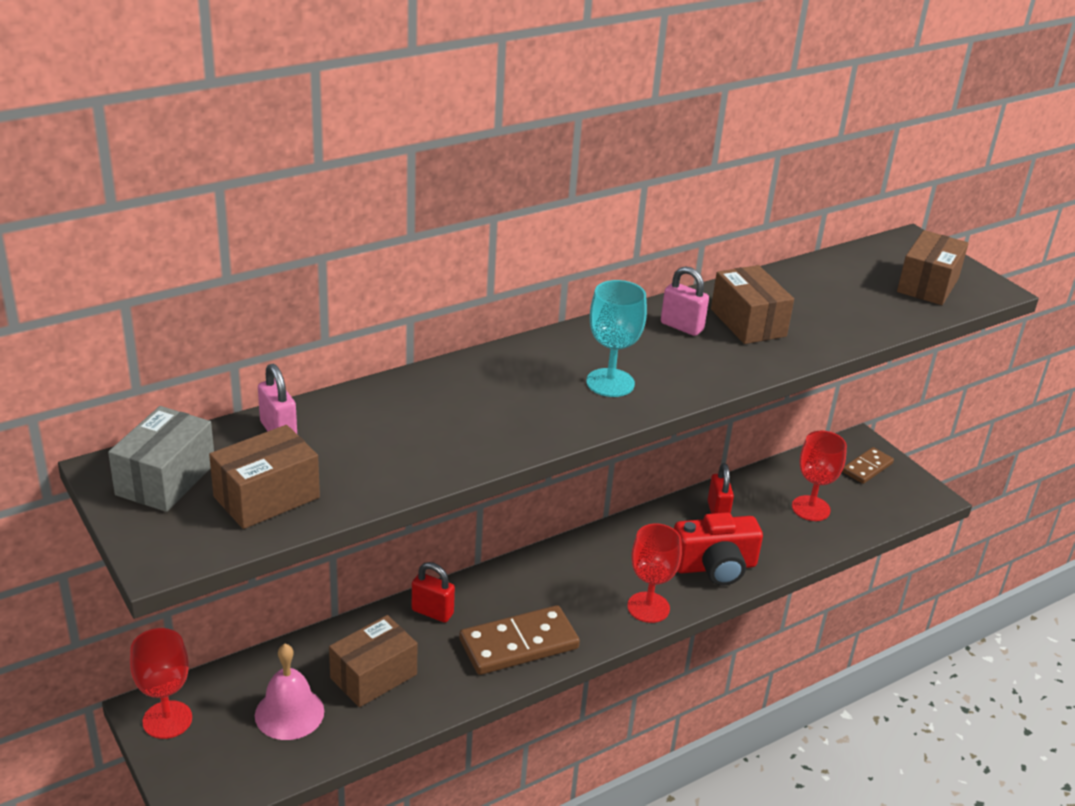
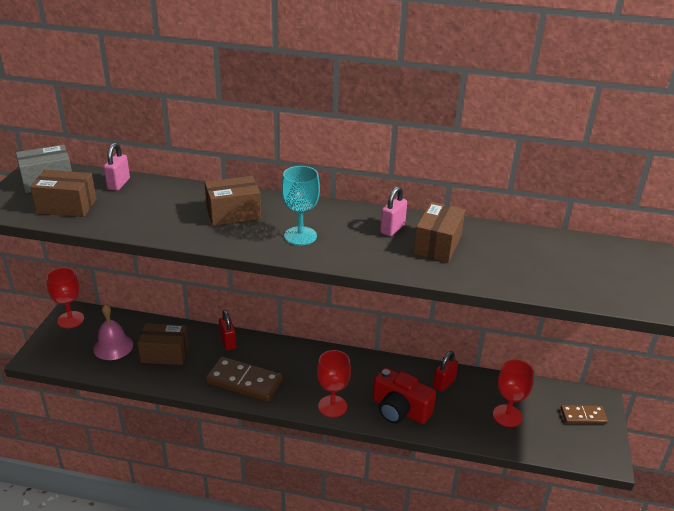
camera: 45 degrees right, 0 degrees up
(682, 327) = (392, 229): pink padlock -> pink padlock turned 45 degrees clockwise
(928, 285) = (610, 281): brown box -> brown box (233, 213)

